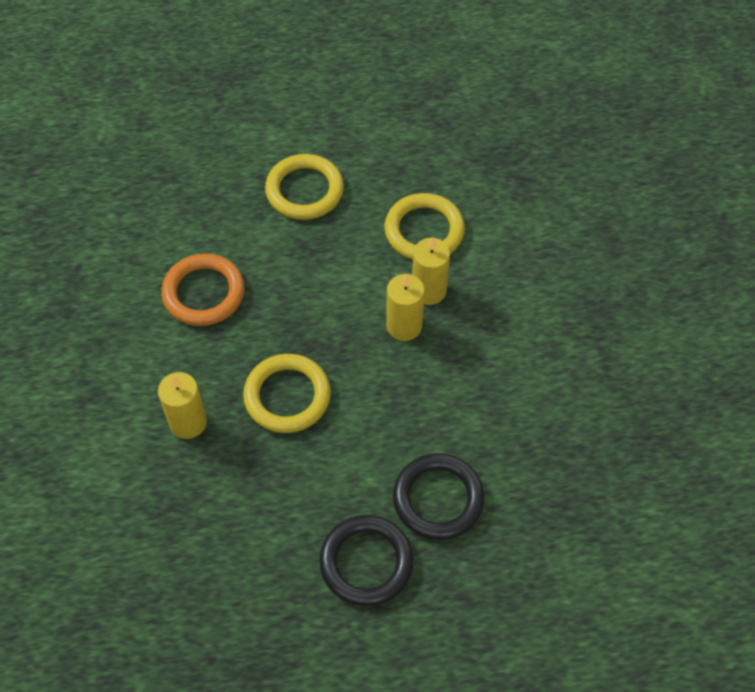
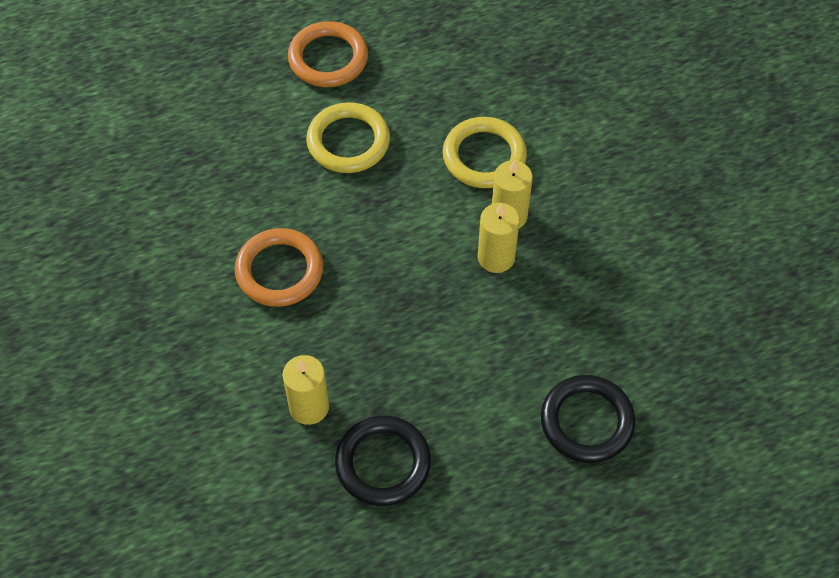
camera: 15 degrees left, 0 degrees up
(287, 396) = (402, 356): yellow ring -> none
(312, 112) = (328, 58): none -> orange ring
(366, 562) = (537, 502): black ring -> black ring (383, 463)

